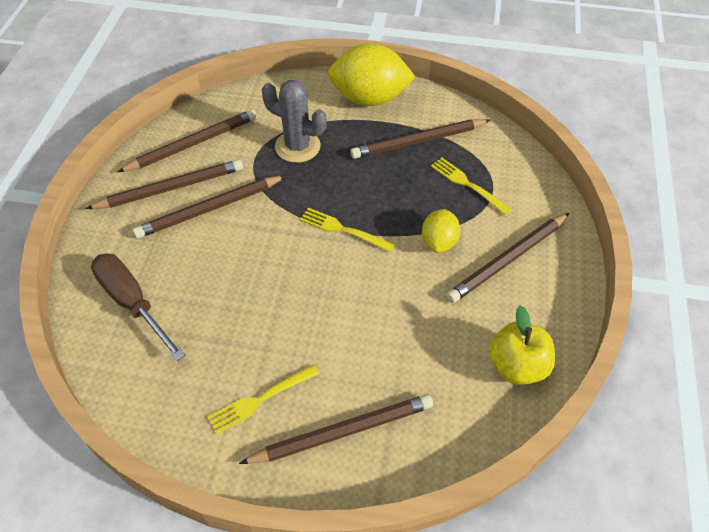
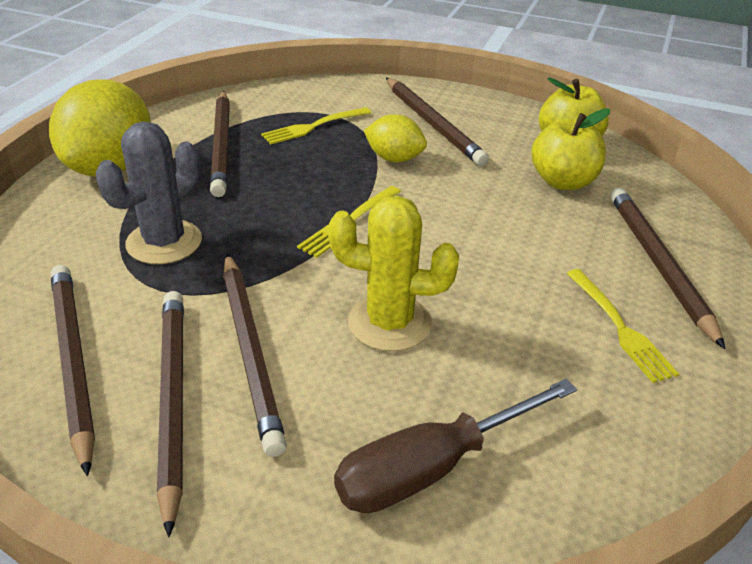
camera: 80 degrees left, 15 degrees down
(243, 268) = (389, 323): none -> yellow cactus
(446, 362) = (563, 181): none -> yellow apple

